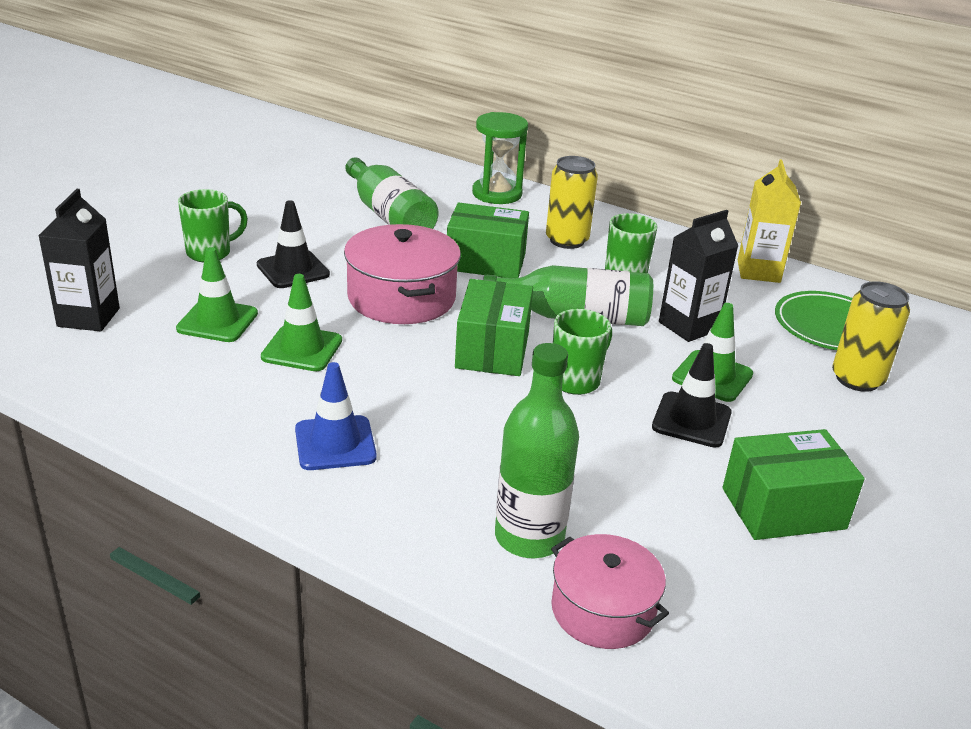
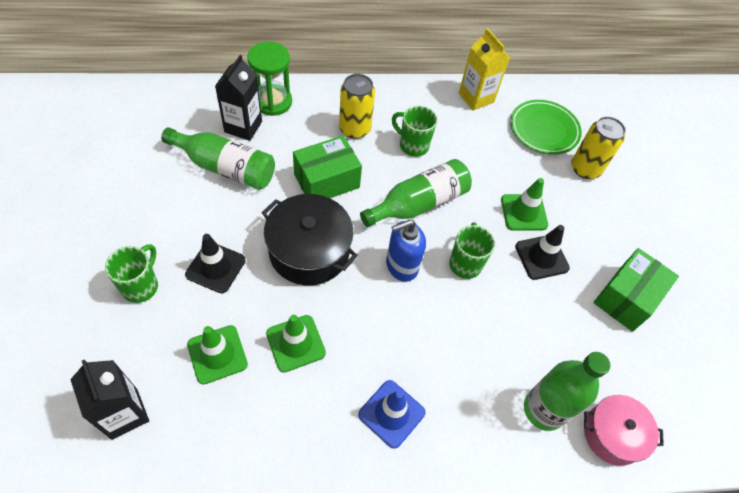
camera: 40 degrees left, 25 degrees up
(401, 298) = (309, 251): pink pot -> black pot
(492, 349) = (401, 266): green box -> blue soap dispenser
(688, 326) = (480, 174): black carton -> black carton (243, 127)

